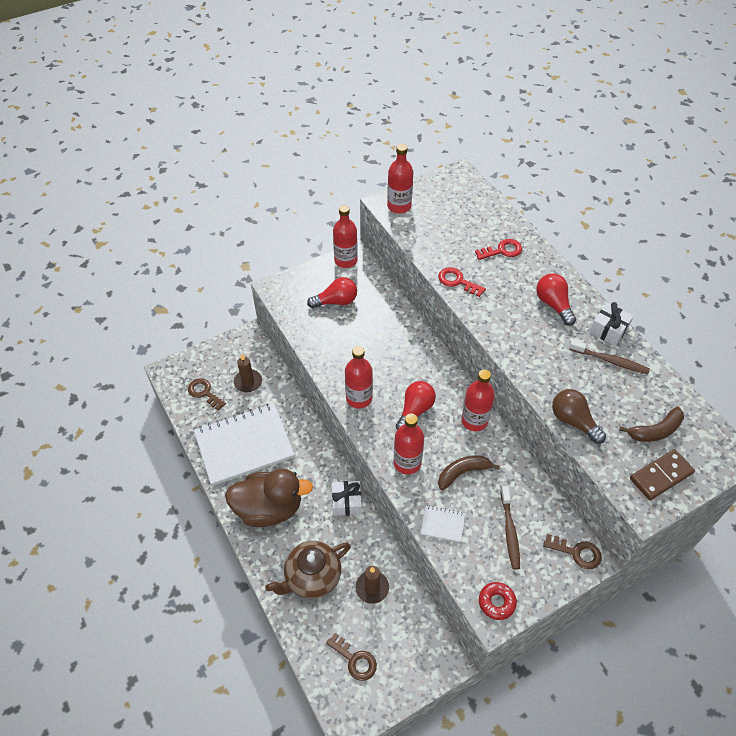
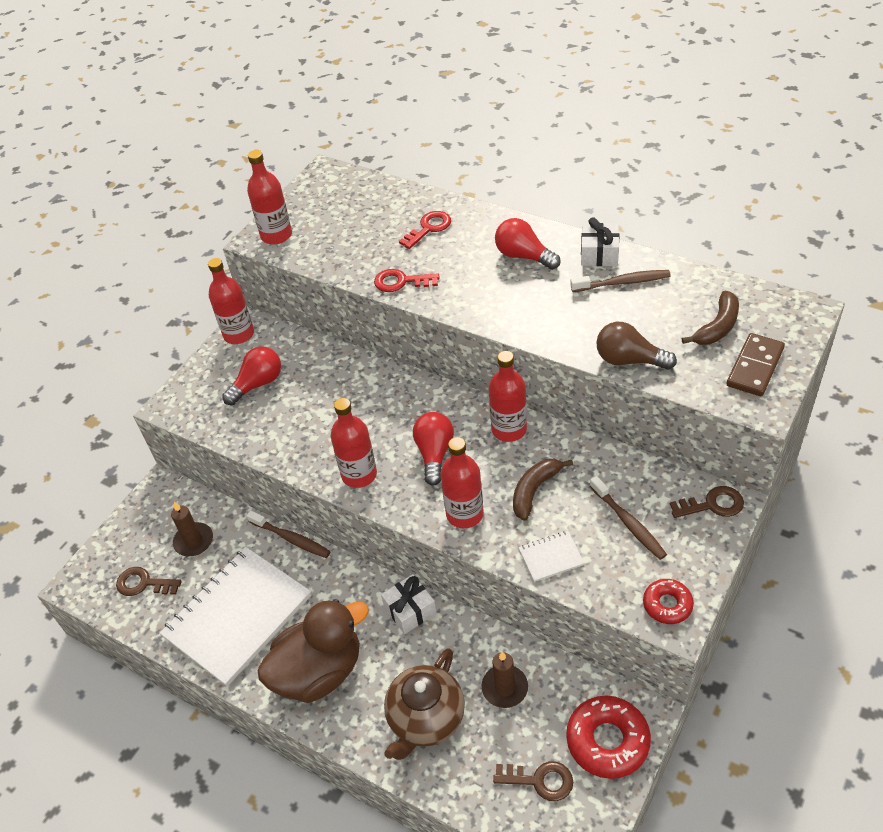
camera: 25 degrees left, 5 degrees down
(305, 413) = (291, 539): none -> brown toothbrush
(413, 662) = (607, 741): none -> red donut

